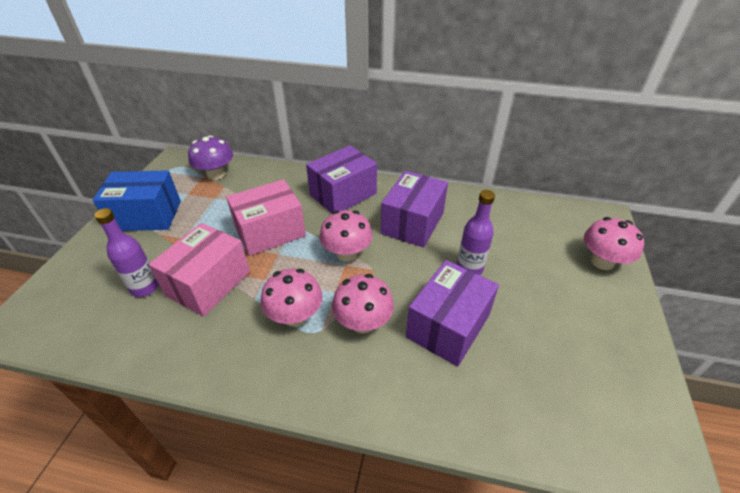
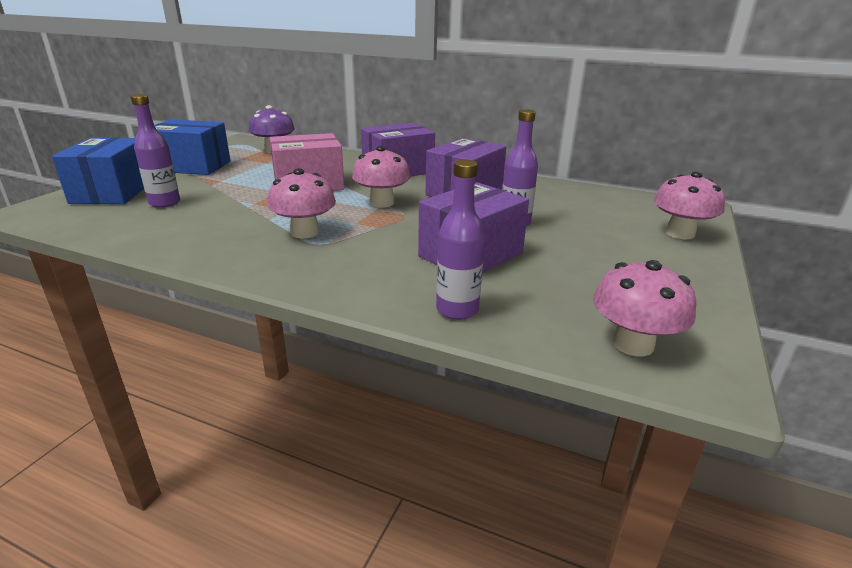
camera: 10 degrees right, 15 degrees down
(85, 276) = (113, 192): none -> blue box
(208, 283) = (228, 206): pink box -> none
(363, 322) = (376, 243): pink mushroom -> pink mushroom (632, 344)
(462, 414) = (457, 310): none -> purple bottle

